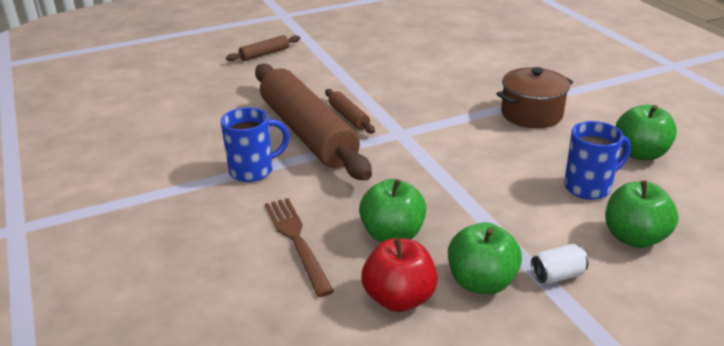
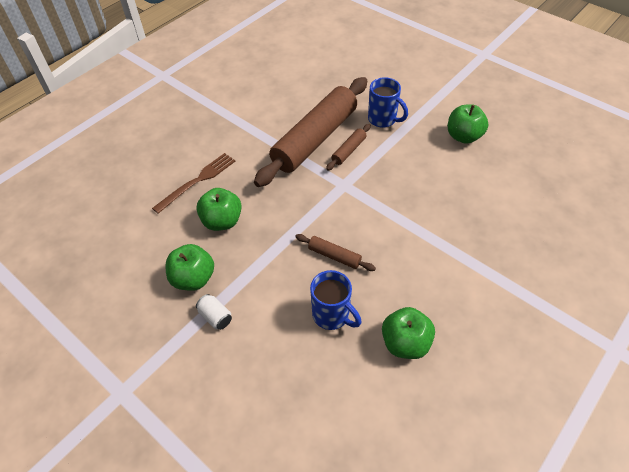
camera: 65 degrees right, 20 degrees up
(253, 171) = (257, 133): blue mug -> blue mug (383, 119)
(264, 54) = (410, 73): brown rolling pin -> brown rolling pin (334, 256)
(399, 299) = (164, 244): red apple -> none
(531, 114) = (425, 254): brown pot -> none
(634, 238) = (278, 355): green apple -> green apple (463, 136)

